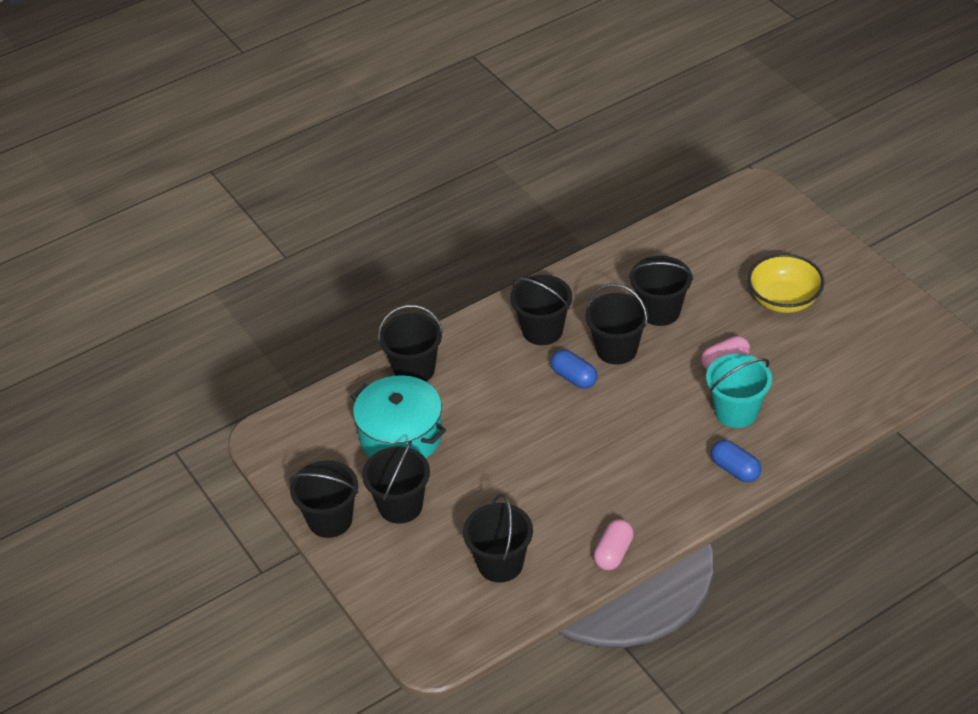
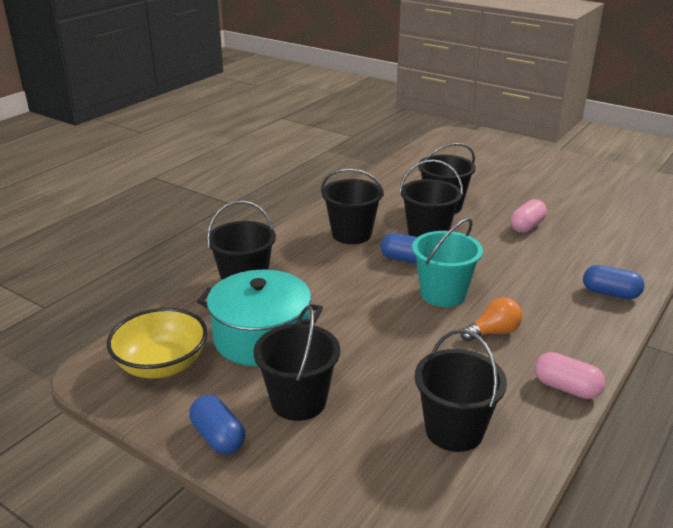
camera: 25 degrees left, 15 degrees down
(330, 520) = (218, 437): black bucket -> blue capsule
(595, 483) = (493, 332): none -> orange light bulb
(613, 553) = (566, 388): pink capsule -> pink capsule turned 60 degrees counterclockwise
(736, 412) = (568, 254): turquoise bucket -> turquoise bucket (443, 294)
(783, 300) = (534, 184): yellow bowl -> yellow bowl (162, 365)

